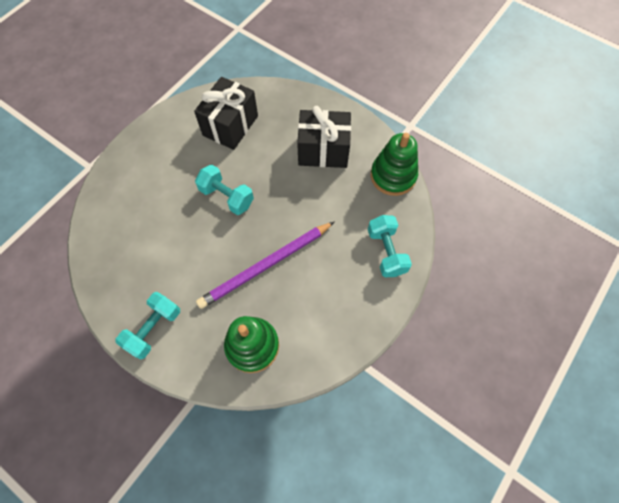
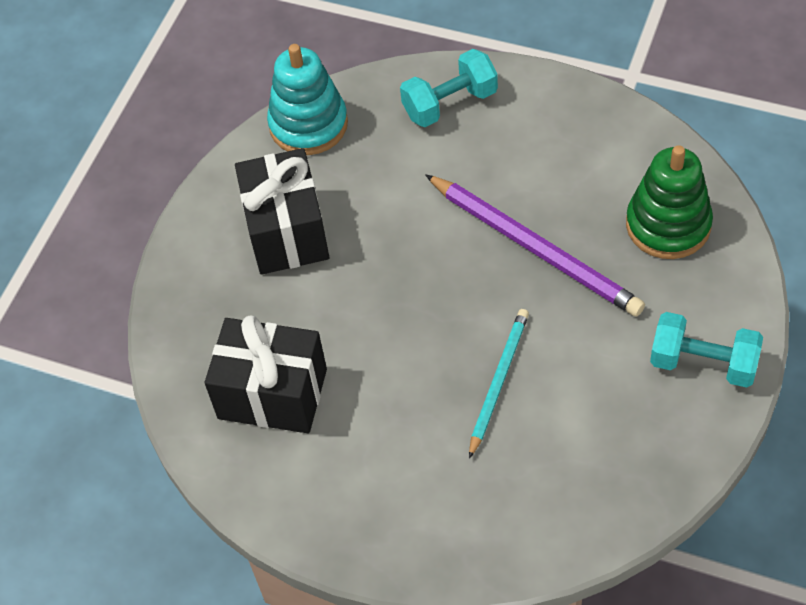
camera: 100 degrees left, 10 degrees down
(191, 222) = (498, 381): none -> turquoise pencil
(227, 197) = (429, 346): turquoise dumbbell -> none
(393, 176) = (308, 125): green stacking toy -> turquoise stacking toy

